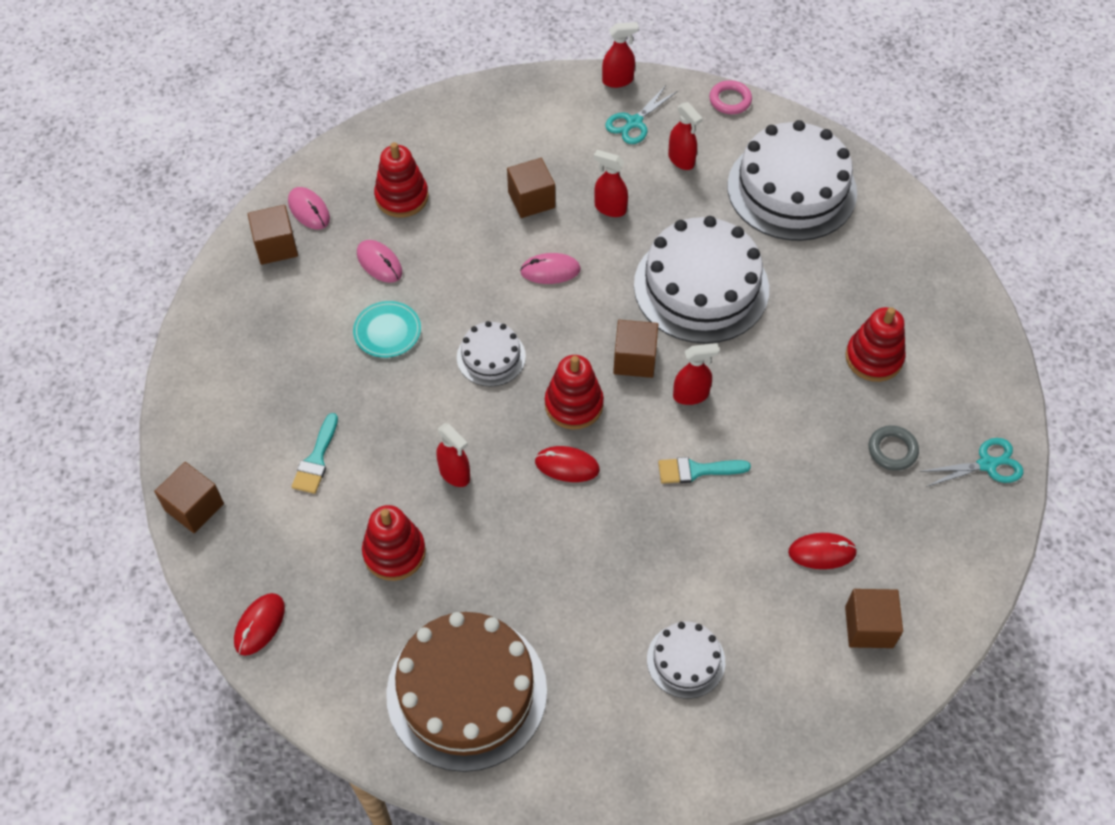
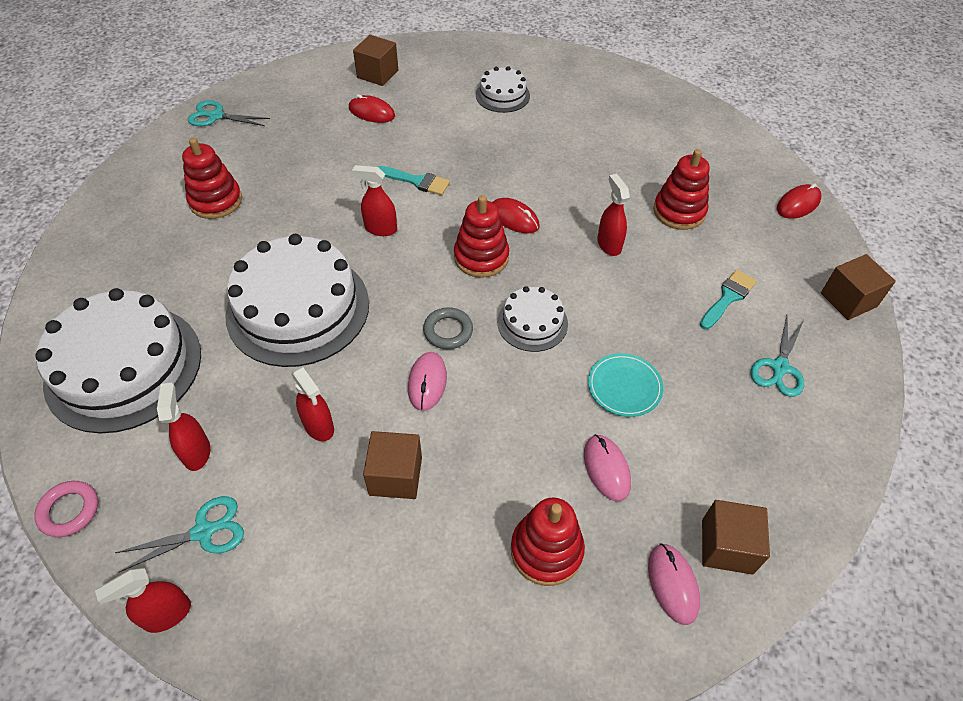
camera: 155 degrees left, 5 degrees down
(255, 402) = (779, 368): none -> turquoise scissors
(466, 692) = (654, 125): brown cake -> none
(550, 271) = (427, 382): pink mouse -> pink mouse turned 75 degrees clockwise
(618, 80) = (167, 614): red spray bottle -> red spray bottle turned 45 degrees counterclockwise
(634, 359) = (405, 272): brown cube -> none
(892, 450) = (268, 144): grey ring -> grey ring (448, 331)

